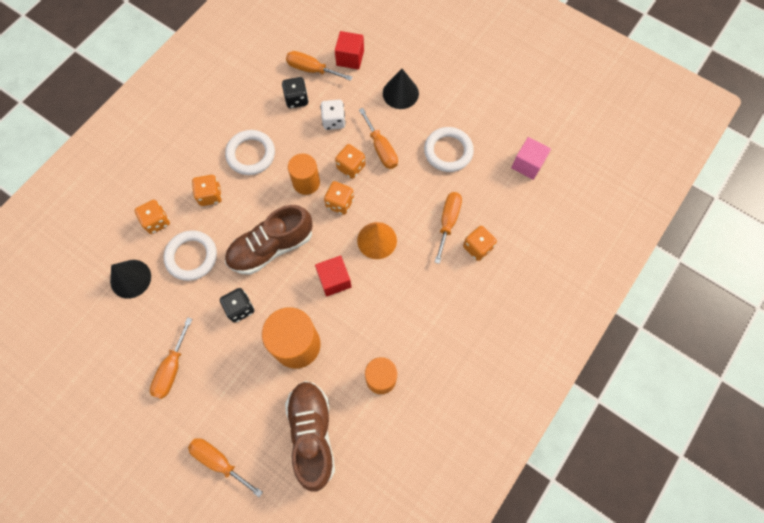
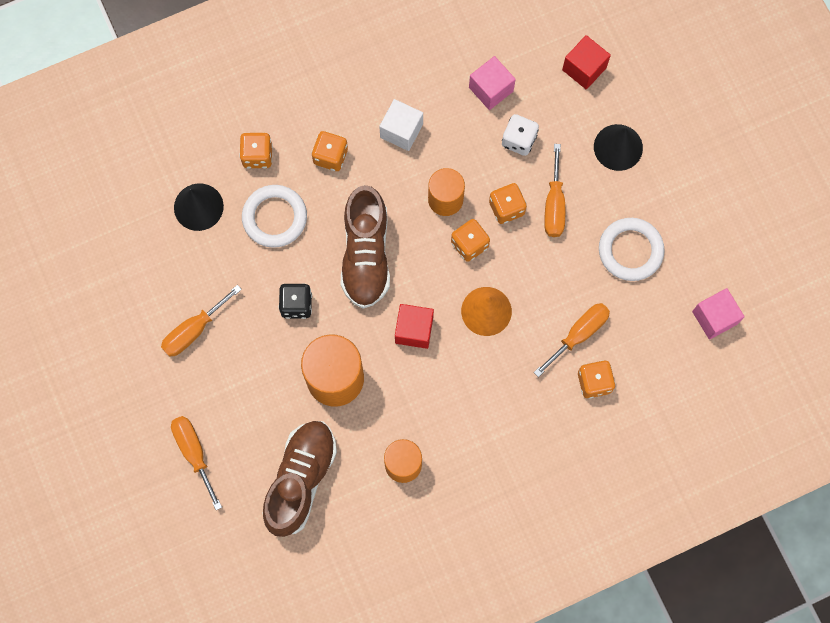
camera: 30 degrees right, 5 degrees up
(251, 154) = (401, 131): white ring -> white cube
(271, 247) = (366, 254): brown shoe -> brown shoe turned 90 degrees counterclockwise
(296, 99) = (491, 89): black dice -> pink cube
(311, 69) = (529, 60): orange screwdriver -> none

